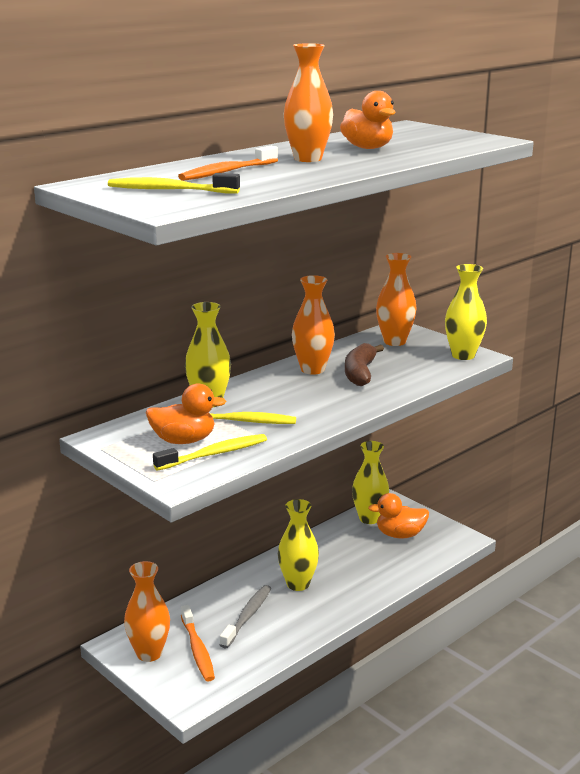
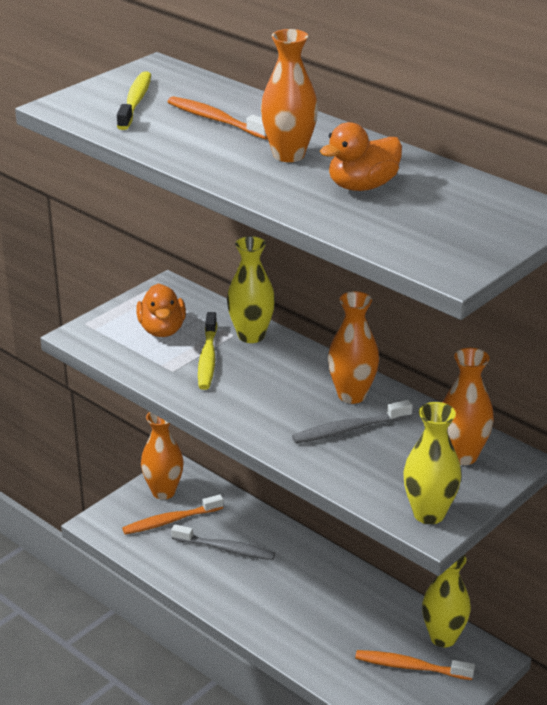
camera: 85 degrees right, 10 degrees up
(214, 454) = (134, 349): yellow toothbrush -> none
(298, 584) = (288, 581): yellow vase -> none
(360, 373) = (349, 429): brown banana -> grey toothbrush
(400, 535) = (410, 667): orange duck -> orange toothbrush

